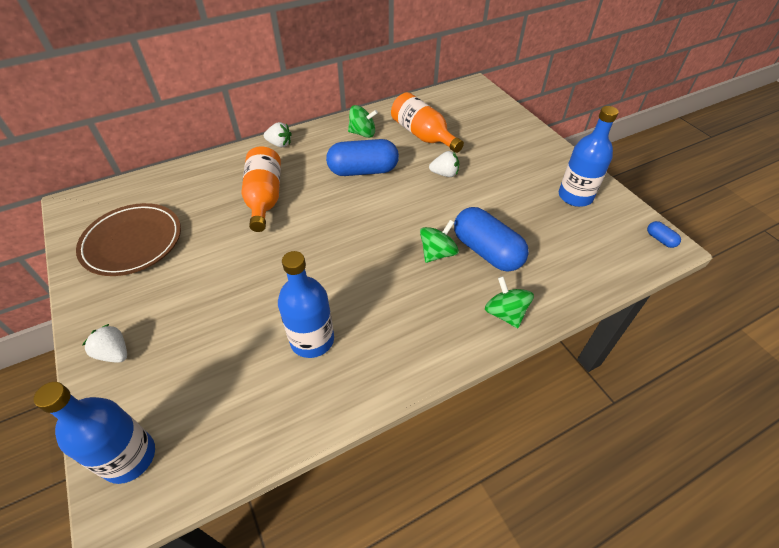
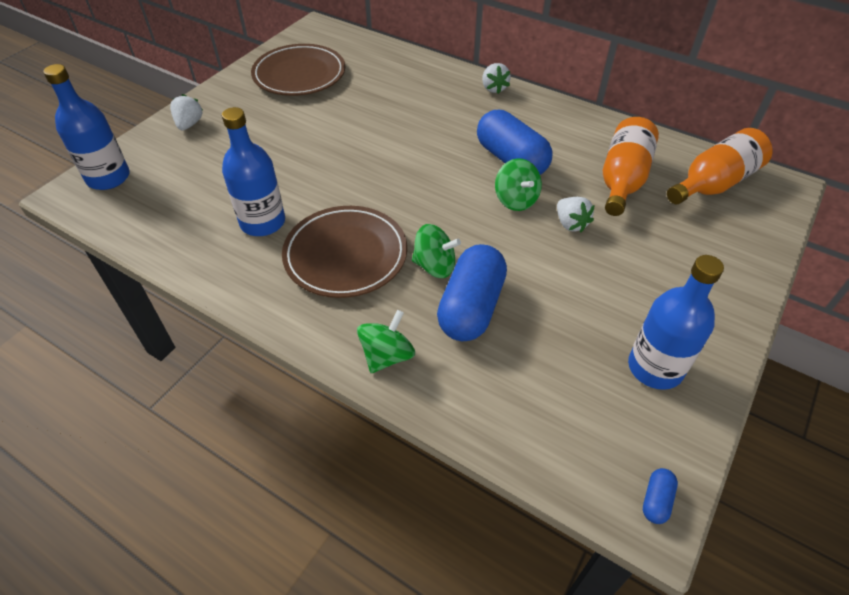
camera: 60 degrees right, 0 degrees up
(264, 198) = (409, 115): orange bottle -> orange bottle (713, 183)
(363, 133) = (572, 133): green spinning top -> green spinning top (516, 200)
(392, 298) = (345, 255): none -> brown plate

